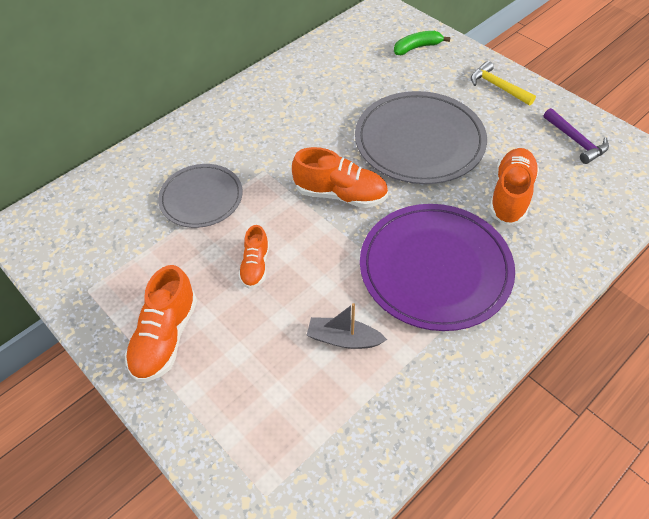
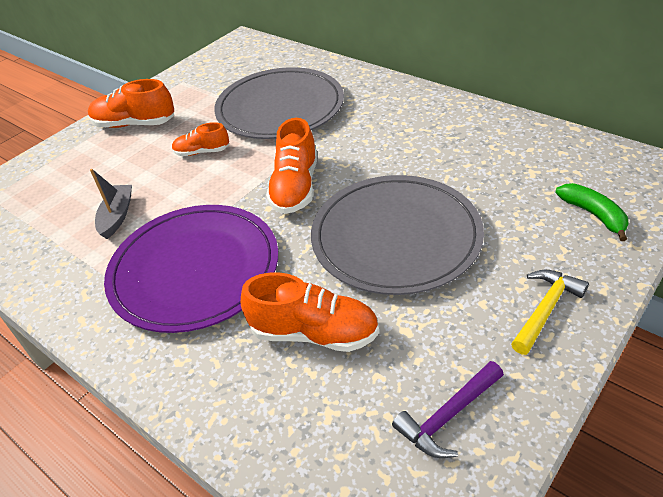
camera: 85 degrees right, 10 degrees down
(201, 198) = (280, 108): grey plate -> grey plate, size x1.66

